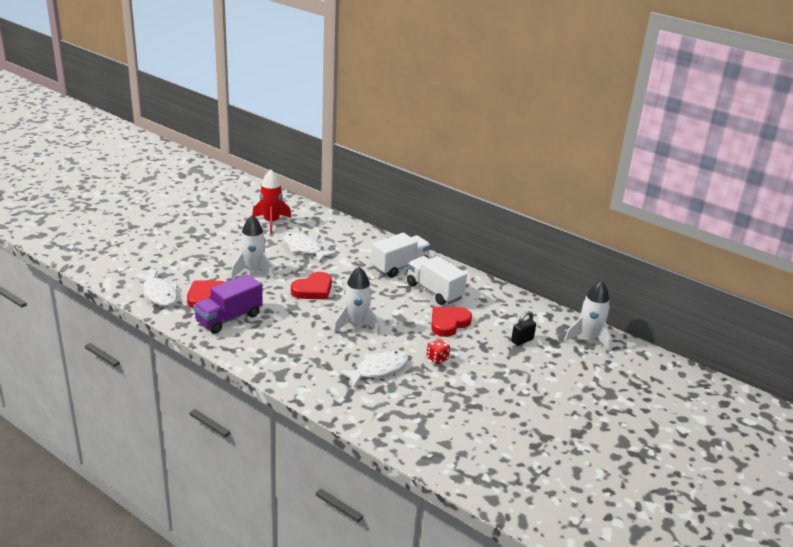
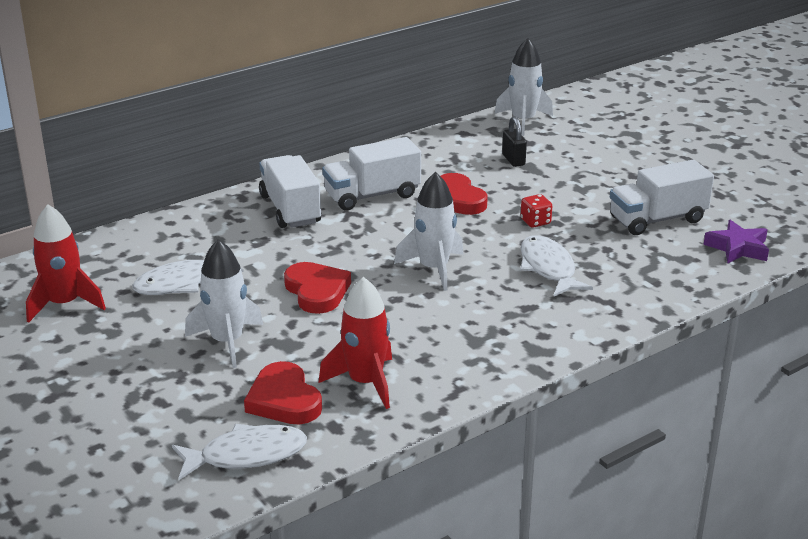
camera: 70 degrees left, 0 degrees up
(229, 318) = (365, 382): purple truck -> red rocket
(452, 457) = (738, 248): none -> purple star
(473, 414) = (657, 219): none -> white truck

